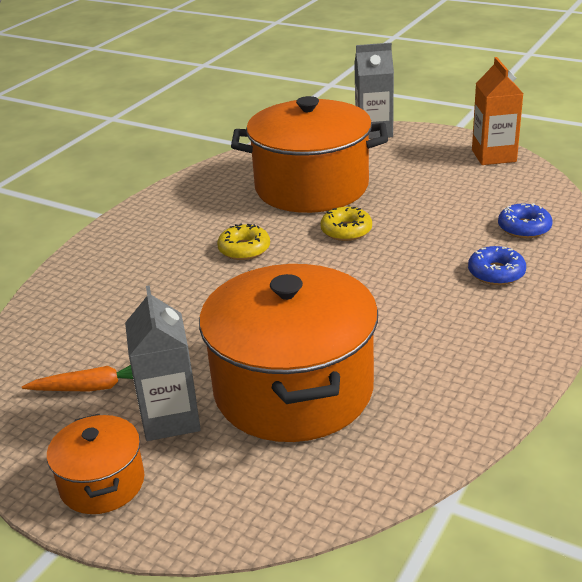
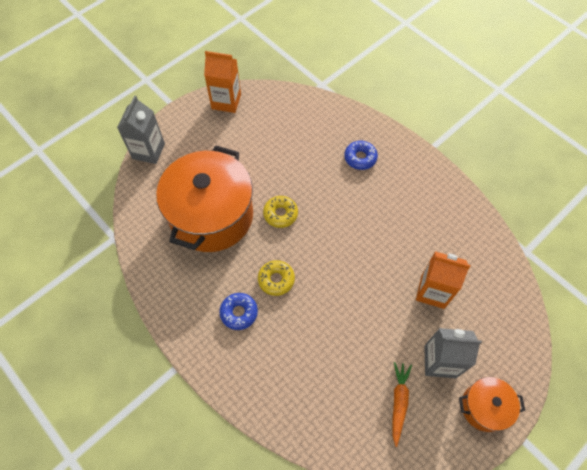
camera: 75 degrees left, 30 degrees up
(293, 389) = (432, 291): orange pot -> orange carton
(524, 228) = (320, 125): blue donut -> blue donut (239, 313)

